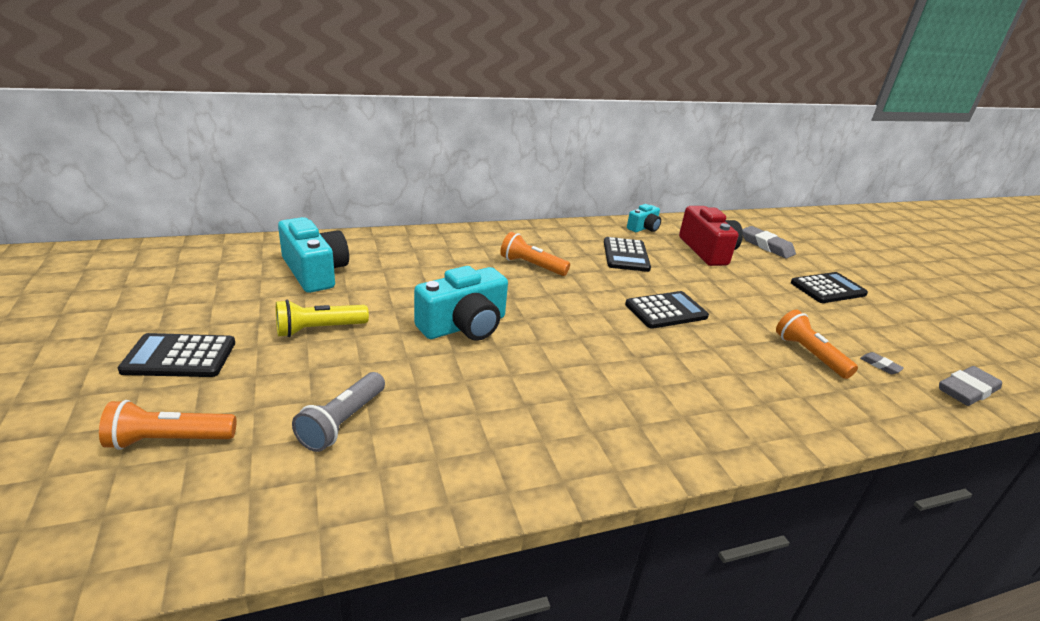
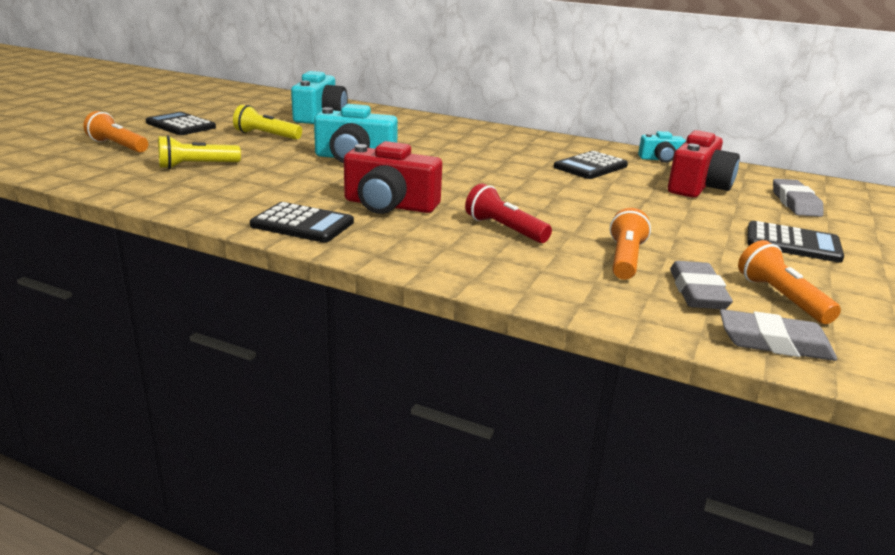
camera: 45 degrees right, 5 degrees down
(342, 422) = (196, 166): grey flashlight -> yellow flashlight
(531, 266) = (482, 150): orange flashlight -> orange flashlight (781, 298)
(605, 379) = (389, 205): none -> red camera
(666, 311) = (540, 198): black calculator -> black calculator (302, 224)
(712, 362) = (504, 229): none -> red flashlight
(880, 365) = (697, 292): grey eraser -> grey eraser, size x2.02

